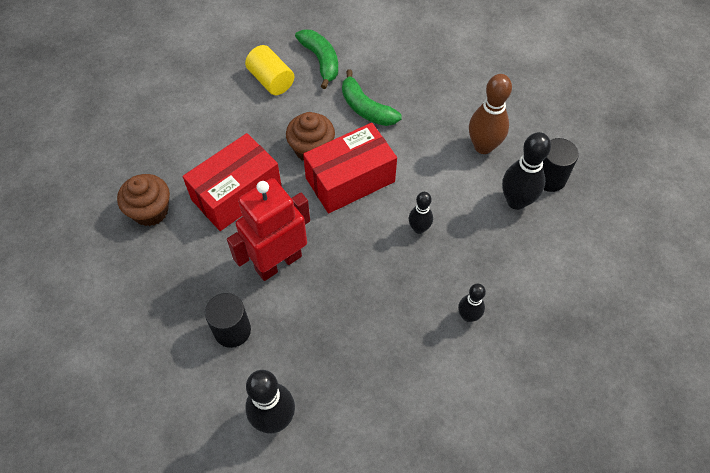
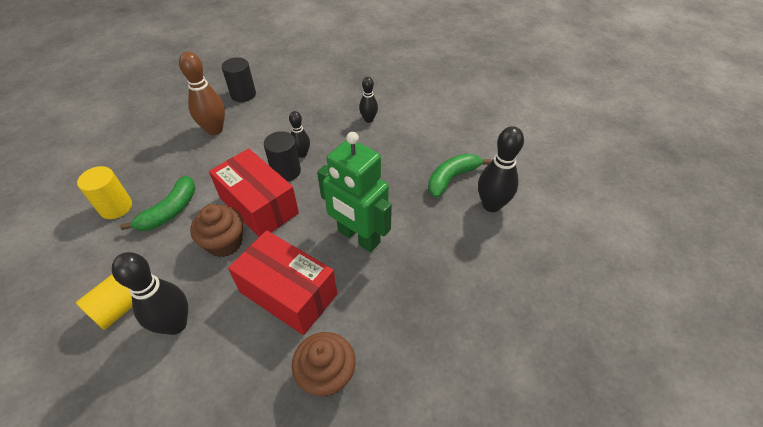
camera: 105 degrees left, 10 degrees down
(232, 330) = (434, 252): black cylinder -> black cylinder (286, 171)
(278, 262) = (358, 237): red robot -> green robot
(321, 61) = (96, 264): green banana -> green banana (452, 178)
(384, 68) = (116, 207): none -> yellow cylinder
(516, 201) = (266, 108): black bowling pin -> black bowling pin (175, 324)

